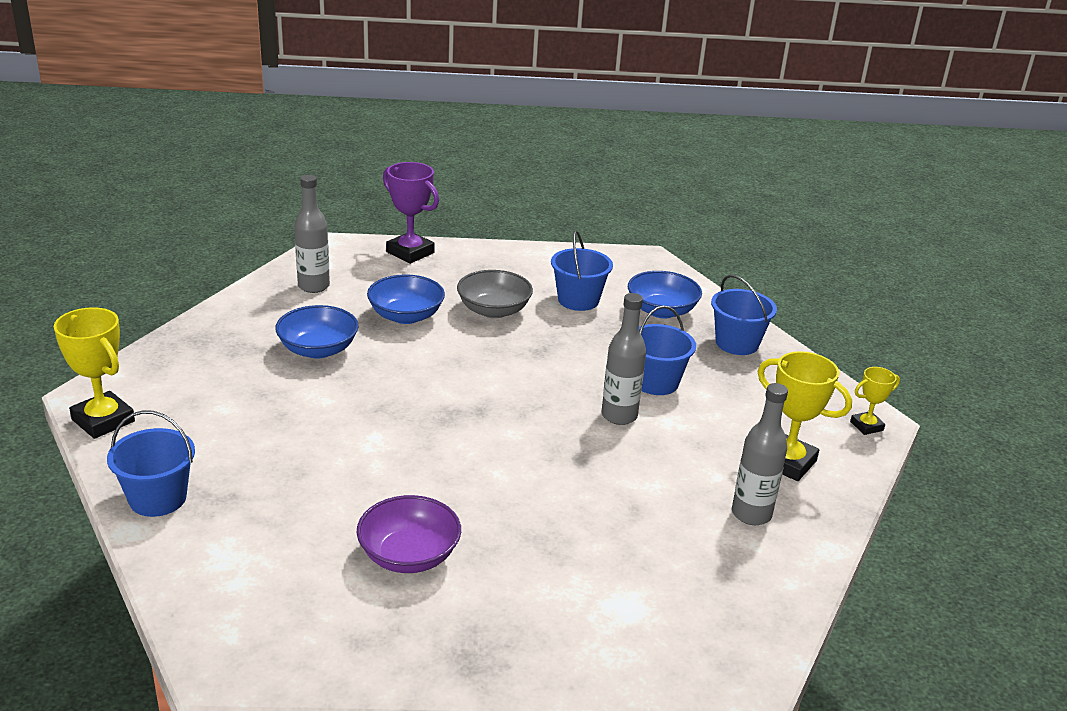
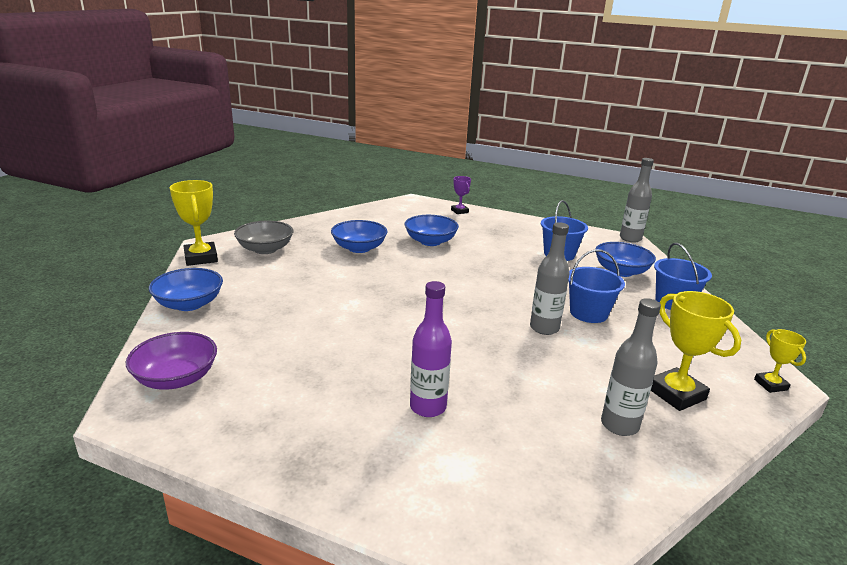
camera: 25 degrees right, 5 degrees down
(158, 498) = (189, 304): blue bucket -> blue bowl
(313, 286) = (384, 217): grey bottle -> grey bottle (630, 238)
(409, 555) = (315, 379): purple bowl -> purple bowl (176, 378)
(410, 252) = (459, 211): purple trophy -> purple trophy, size x0.57
(493, 310) = (493, 249): grey bowl -> grey bowl (265, 249)
(556, 551) = (428, 407): none -> purple bottle
(866, 426) = (770, 385): yellow trophy -> yellow trophy turned 75 degrees clockwise

